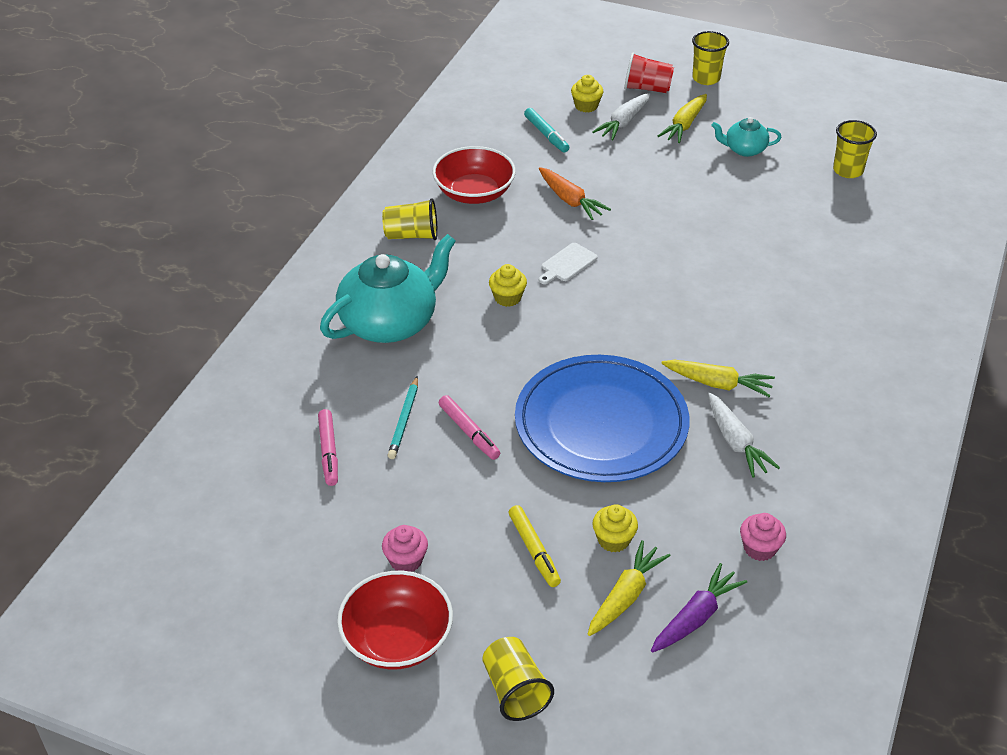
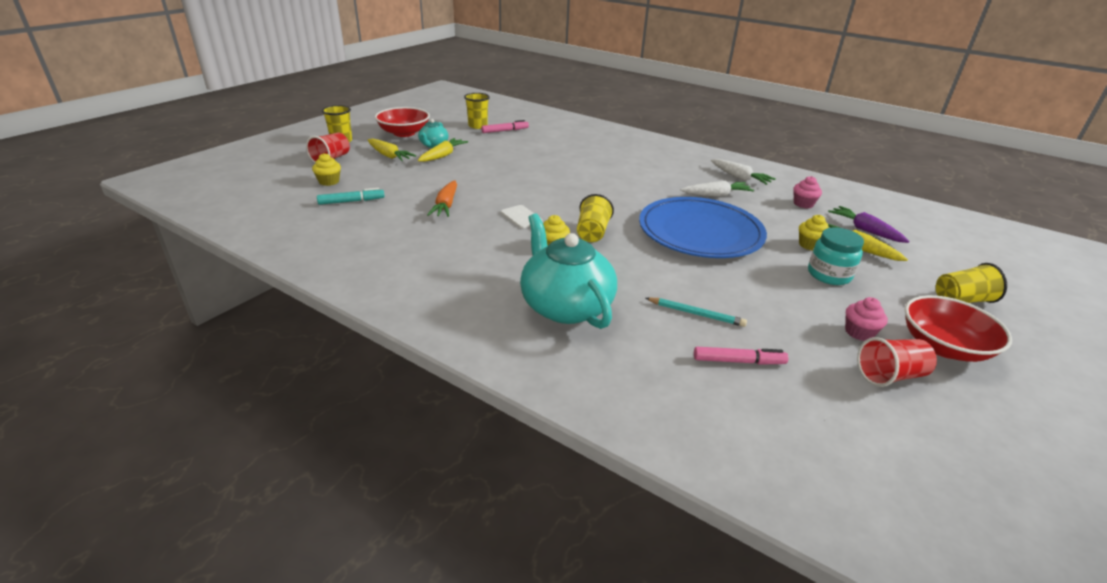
camera: 80 degrees left, 10 degrees down
(331, 574) = (890, 375): none -> red cup
(412, 235) = (444, 279): yellow cup -> yellow cup (592, 233)
(469, 432) = (710, 284): pink marker -> pink marker (505, 131)
(474, 193) = (404, 242): red bowl -> red bowl (404, 133)
(534, 550) = (829, 275): yellow marker -> turquoise jar
(570, 200) = (446, 205): orange carrot -> orange carrot turned 120 degrees clockwise
(623, 123) = (365, 173): white carrot -> white carrot (739, 177)
(718, 384) = (663, 191): yellow carrot -> yellow carrot (443, 156)

